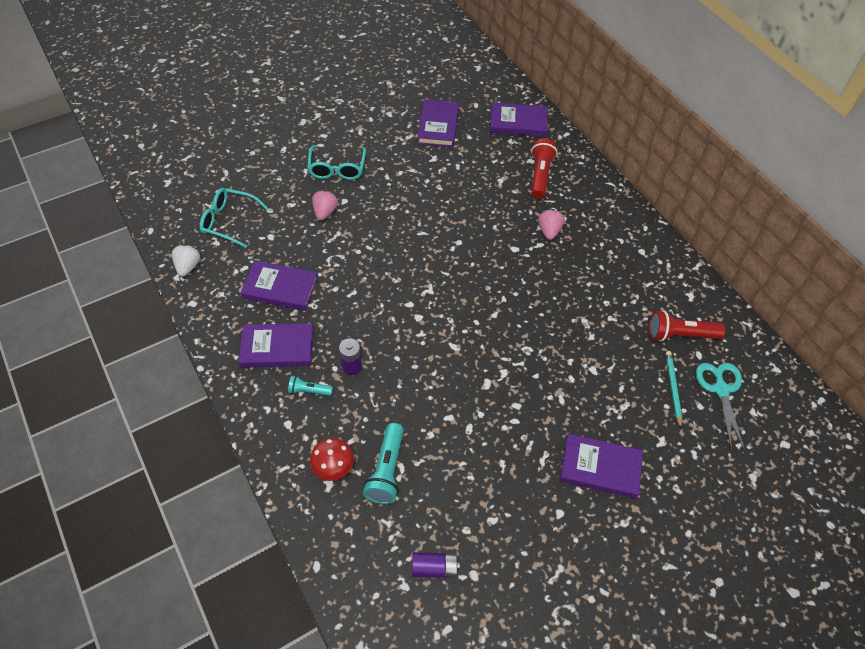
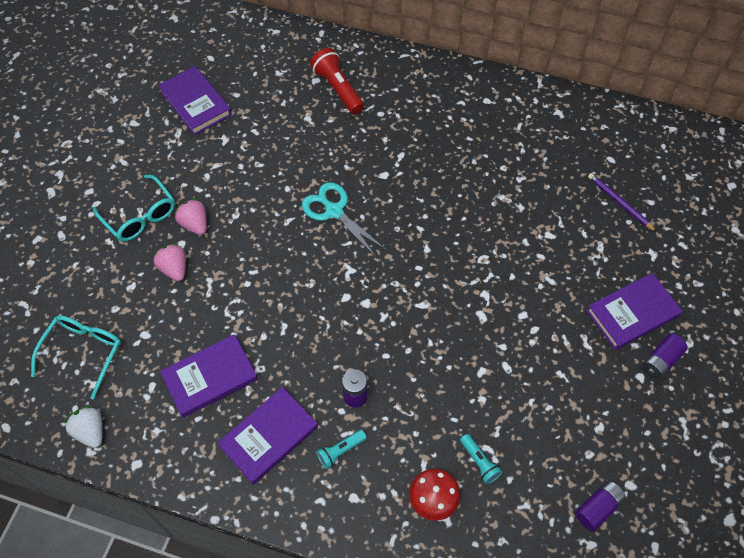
camera: 40 degrees left, 5 degrees up
(229, 221) = (83, 352): turquoise glasses -> turquoise glasses turned 135 degrees clockwise
(386, 470) = (479, 462): turquoise flashlight -> turquoise flashlight, size x0.57
(518, 122) = (268, 50): purple book -> none
(549, 231) = (396, 136): pink strawberry -> pink strawberry (195, 224)
(587, 516) = (661, 361): none -> purple battery
(673, 388) = (619, 203): turquoise pencil -> purple pencil
(680, 335) = (582, 153): red flashlight -> none
(721, 390) = (652, 176): turquoise scissors -> turquoise scissors (334, 211)

